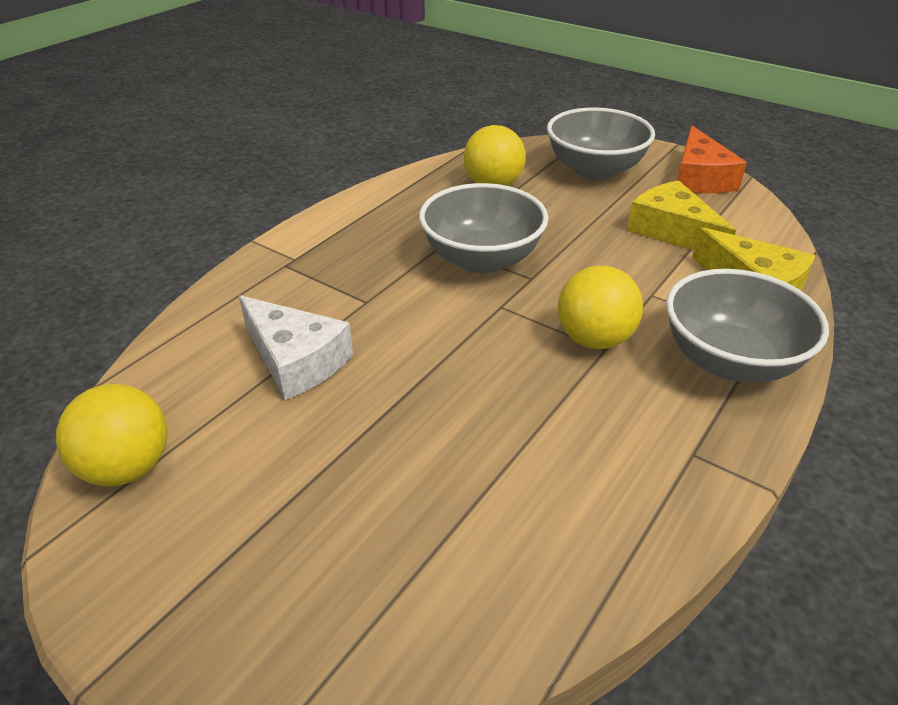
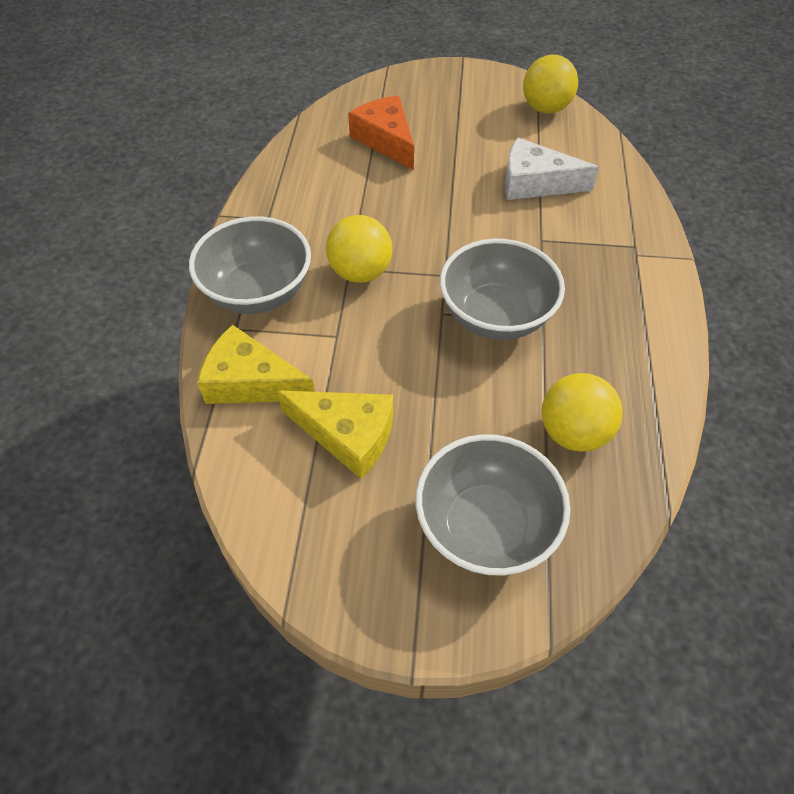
camera: 150 degrees right, 15 degrees up
(699, 178) = (350, 573): orange cheese -> orange cheese (386, 140)

